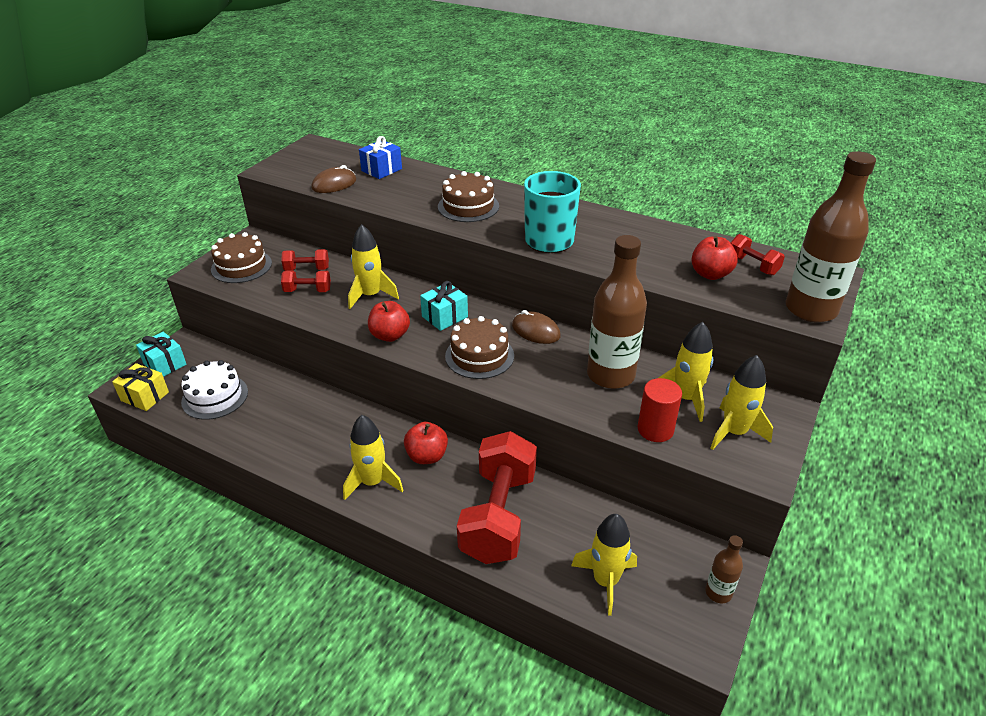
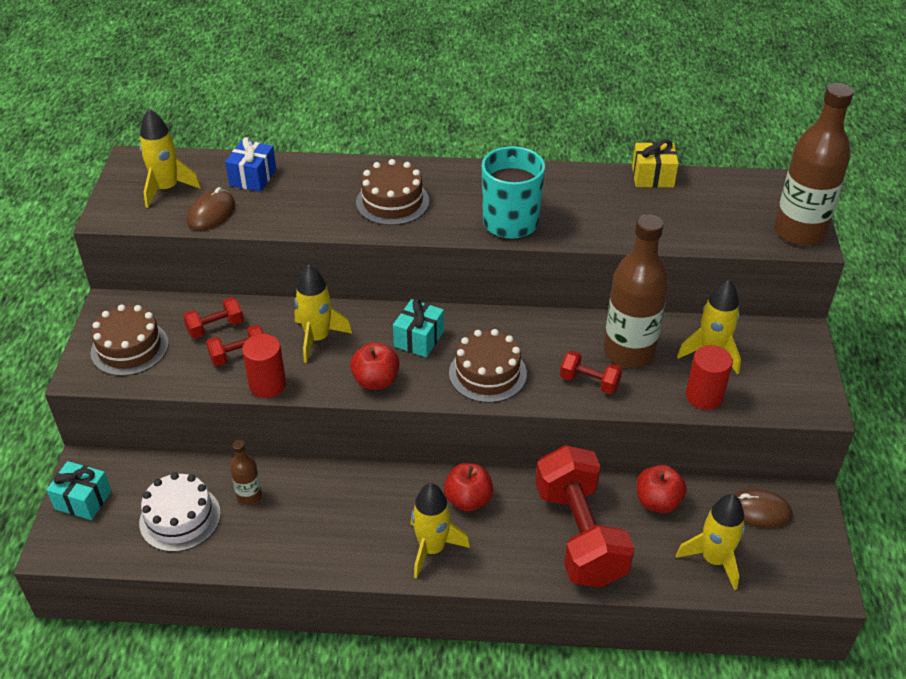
camera: 25 degrees left, 5 degrees up
(145, 396) = (91, 548): yellow gift -> yellow gift (652, 177)
(311, 315) = (267, 385): none -> red cylinder
(535, 331) = (525, 325): brown mouse -> brown mouse (758, 511)
(710, 274) = (690, 218): red apple -> red apple (657, 501)
(718, 592) = (812, 531): brown bottle -> brown bottle (249, 495)
(734, 432) = (772, 374): yellow rocket -> yellow rocket (167, 189)
(752, 265) = (721, 196): red dumbbell -> red dumbbell (589, 382)

